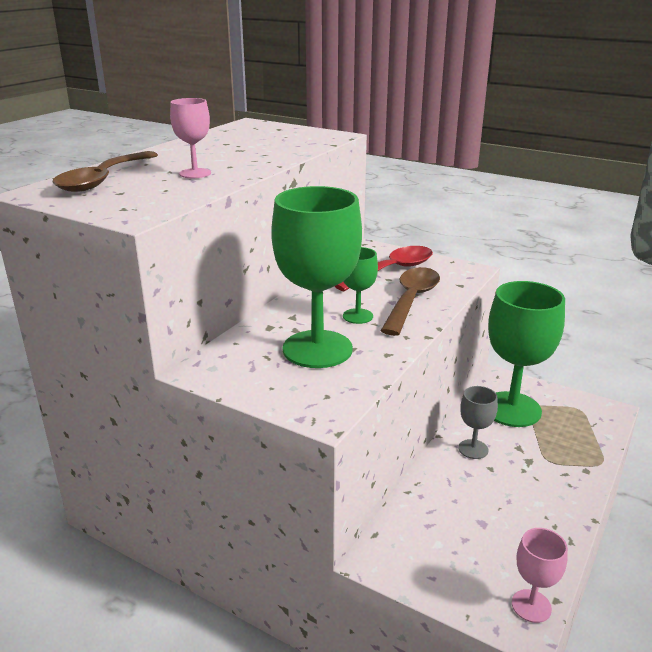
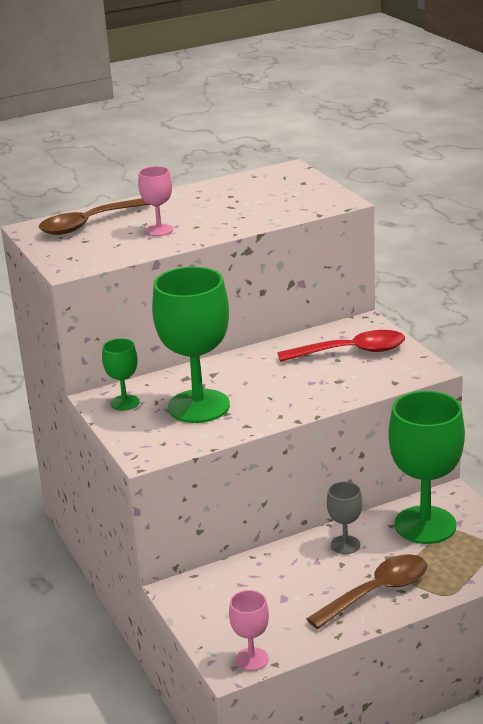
camera: 35 degrees right, 0 degrees up
(357, 316) = (264, 387): green goblet -> green goblet (124, 403)
(411, 300) = (328, 385): brown spoon -> brown spoon (377, 592)

